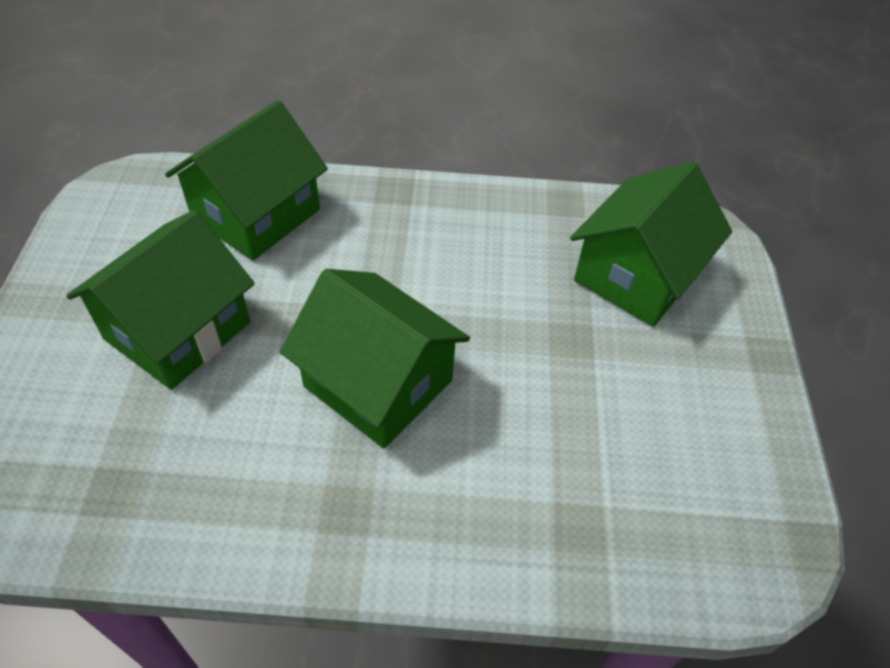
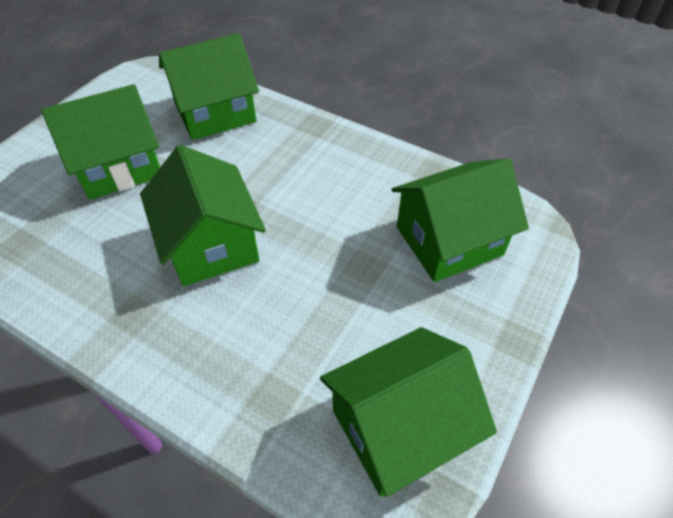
camera: 30 degrees right, 0 degrees up
(725, 495) = (399, 427): none -> green house

